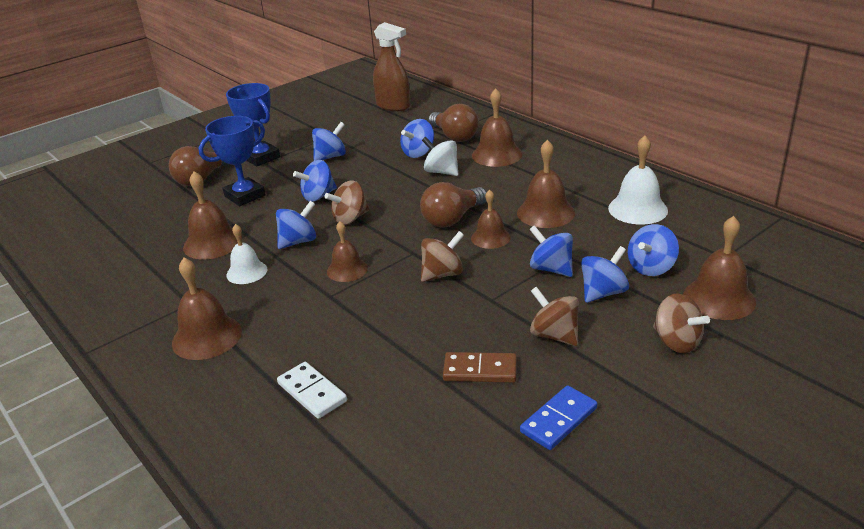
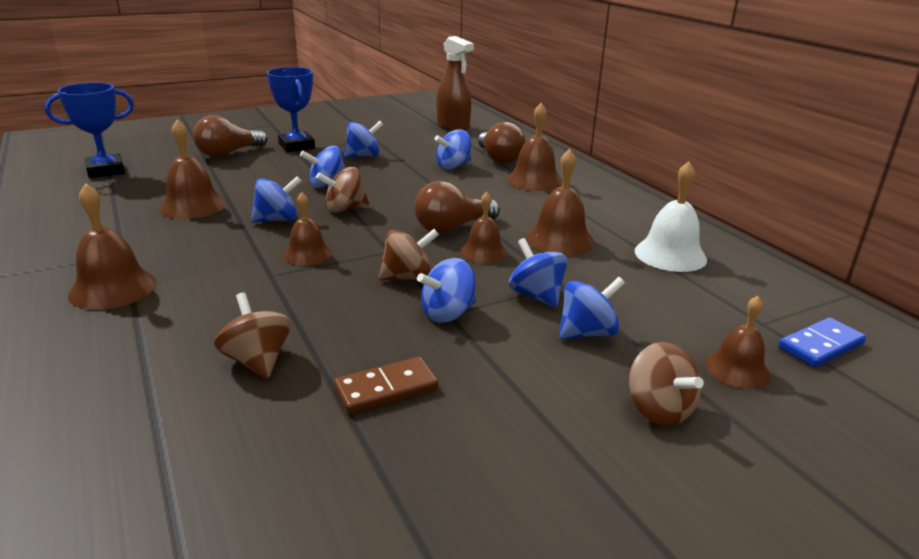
camera: 10 degrees right, 5 degrees down
(245, 196) = (256, 173): blue trophy -> blue trophy (105, 171)
(246, 272) = (204, 237): white bell -> none
(312, 392) = (174, 369): white domino -> none
(441, 172) = (467, 185): white spinning top -> none
(480, 370) = (386, 388): brown domino -> brown domino turned 45 degrees counterclockwise
(554, 335) = (501, 368): brown spinning top -> brown spinning top (257, 361)
(558, 420) = (450, 474): blue domino -> blue domino (820, 345)
(651, 267) = (660, 317): blue spinning top -> blue spinning top (448, 313)
(719, 298) = (737, 369): brown bell -> brown bell, size x0.66

